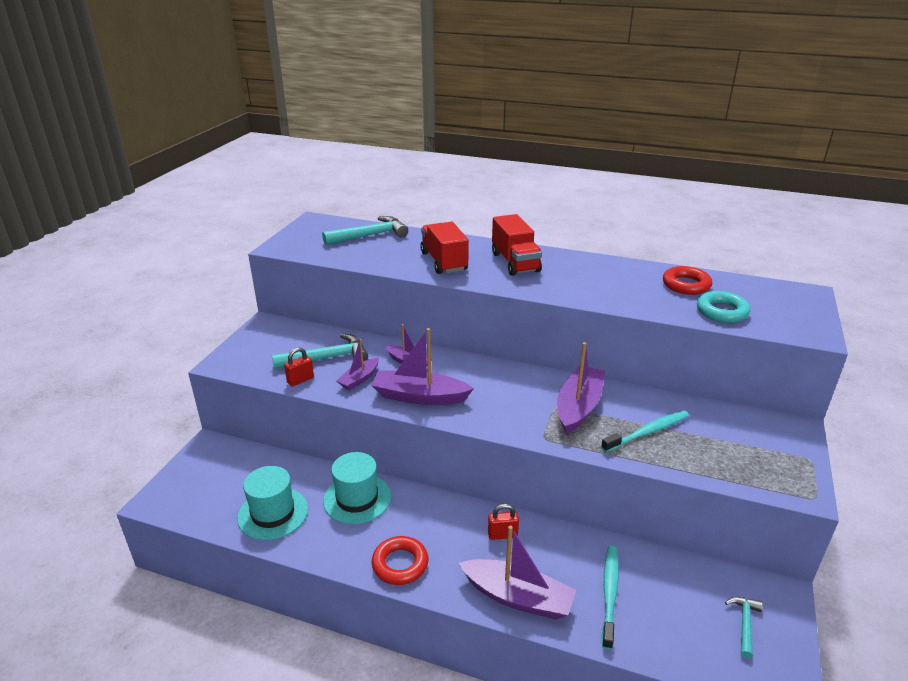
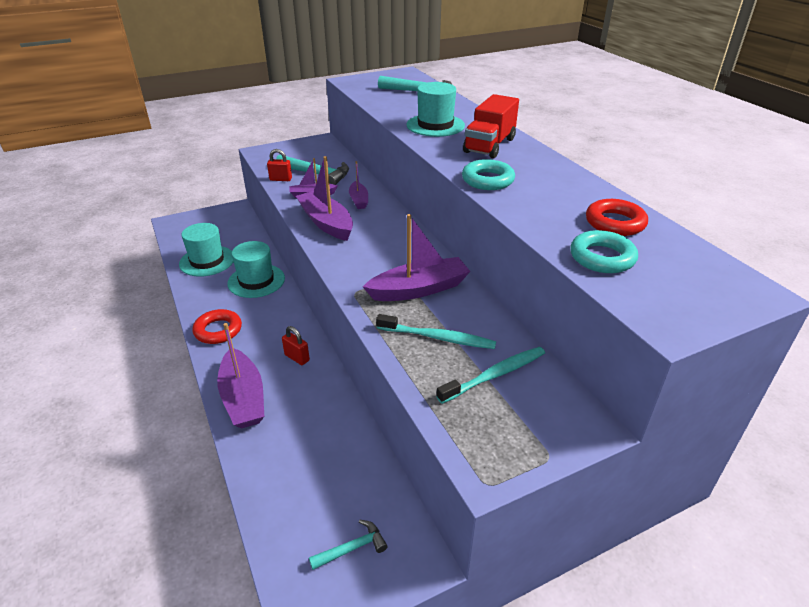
camera: 45 degrees right, 5 degrees up
(444, 262) = (435, 125): red truck -> turquoise hat
(568, 291) = (487, 180): none -> turquoise ring
(609, 594) = (297, 444): turquoise toothbrush -> turquoise toothbrush (494, 375)

